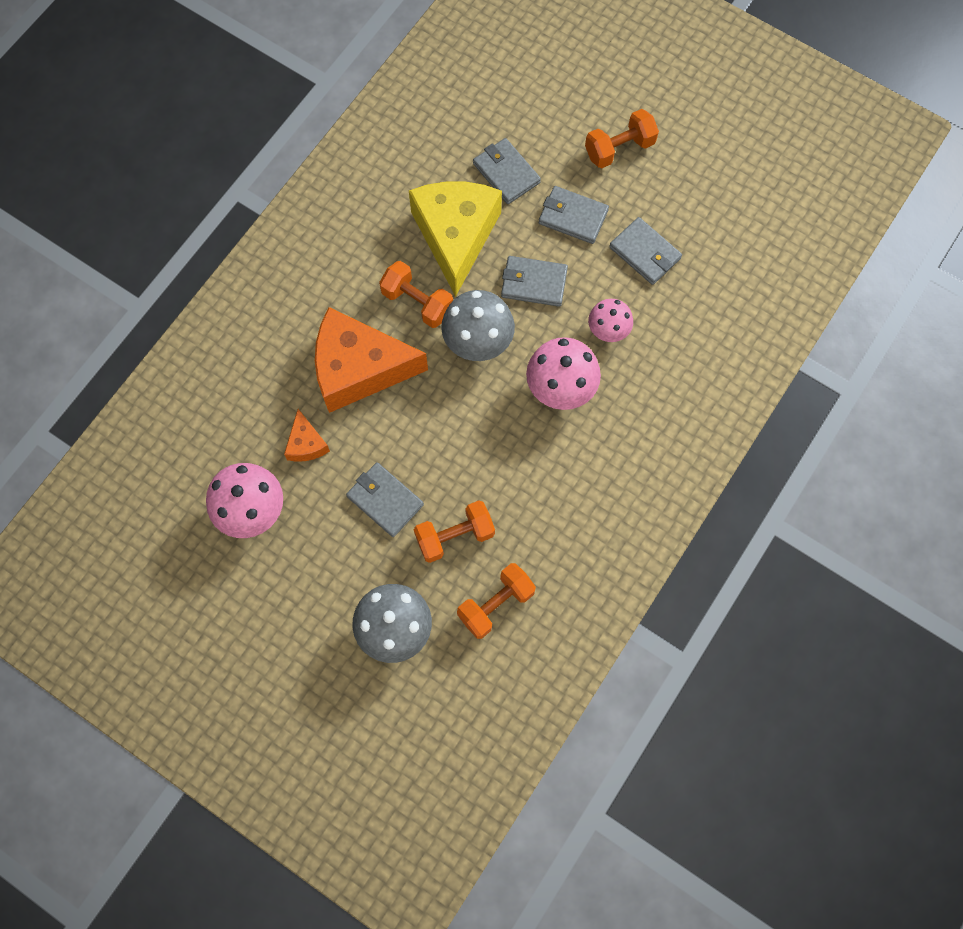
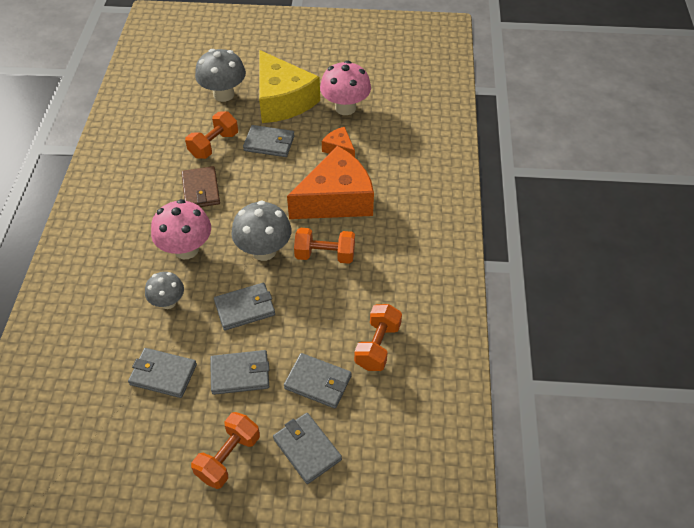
camera: 150 degrees right, 20 degrees down
(455, 236) = (327, 313): yellow cheese -> yellow cheese (282, 100)
(496, 604) = (169, 126): orange dumbbell -> orange dumbbell (377, 346)
(505, 468) = (201, 190): none -> brown wallet
(549, 122) = (307, 449): none -> grey wallet
(608, 330) = (168, 302): pink mushroom -> grey mushroom

